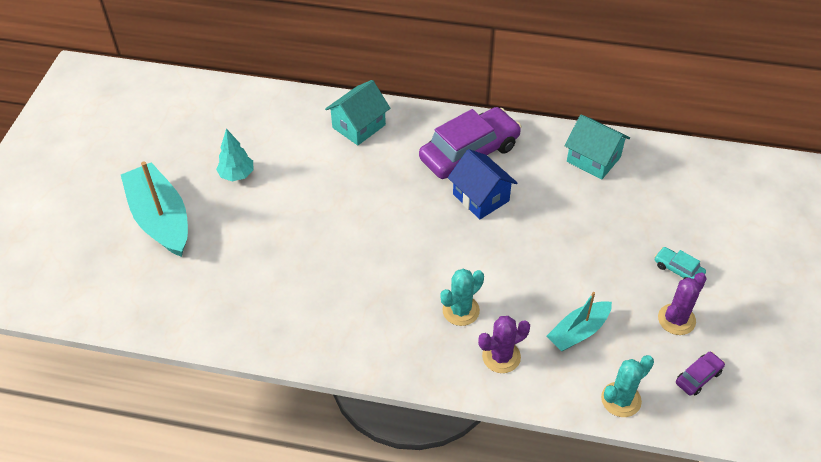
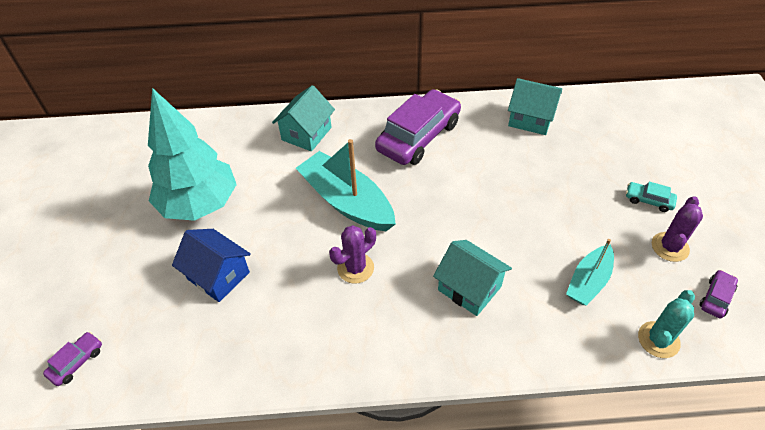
camera: 15 degrees left, 0 degrees up
(97, 290) = (76, 362): none -> purple car
(160, 219) = (130, 267): turquoise boat -> turquoise boat (346, 201)
(237, 175) = (200, 205): turquoise tree -> turquoise tree, size x2.19
(461, 310) = (469, 288): turquoise cactus -> turquoise house
(481, 197) = (445, 174): blue house -> blue house (218, 275)
(501, 357) = (527, 326): purple cactus -> purple cactus (355, 268)

